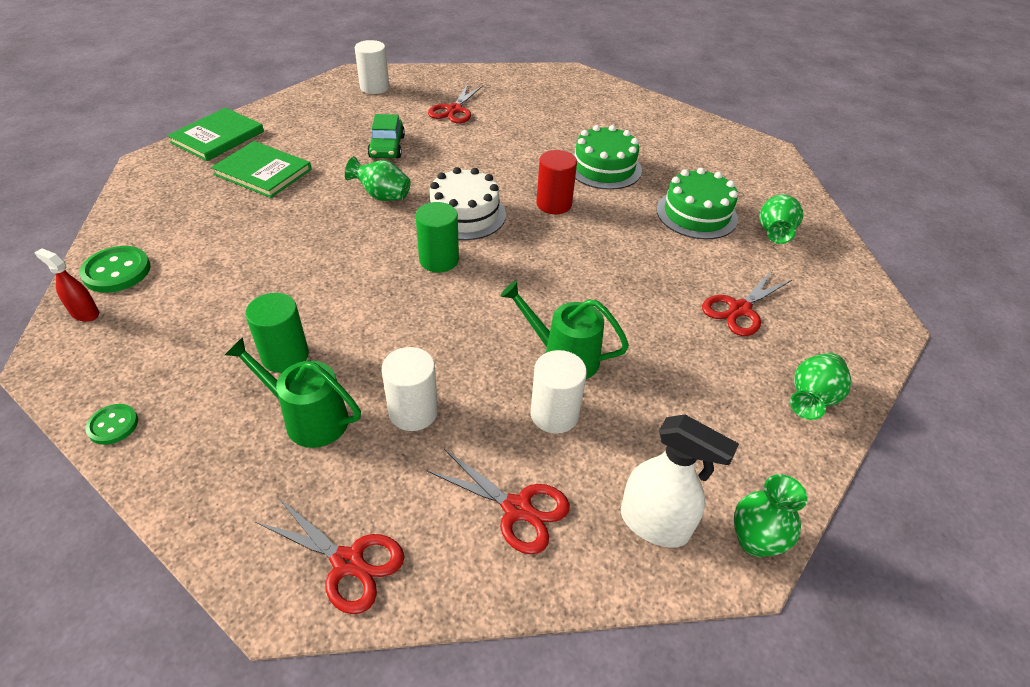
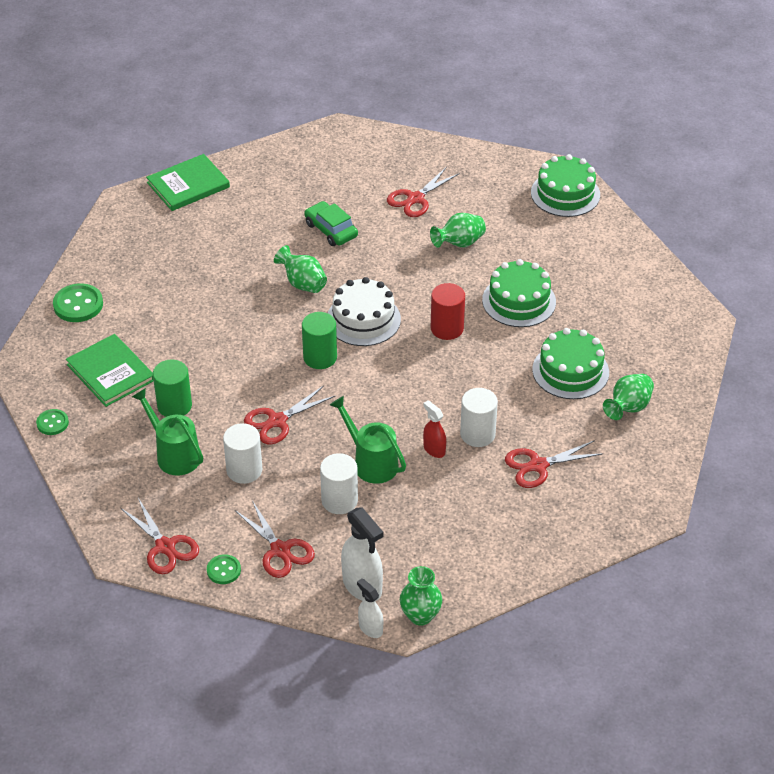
camera: 25 degrees right, 0 degrees up
(85, 313) = (50, 335): red spray bottle -> red spray bottle (434, 449)
(263, 172) = (214, 234): green book -> green book (111, 372)
(374, 87) = (352, 152): white cylinder -> white cylinder (477, 434)
(387, 147) = (331, 230): green car -> green car turned 120 degrees clockwise
(425, 340) = (277, 421): none -> red scissors
(453, 570) = (223, 570): none -> green button
(582, 85) = (565, 194): none -> green cake
(706, 587) = (370, 628): none -> white spray bottle
(811, 399) = (536, 547): green vase -> green vase (459, 243)

